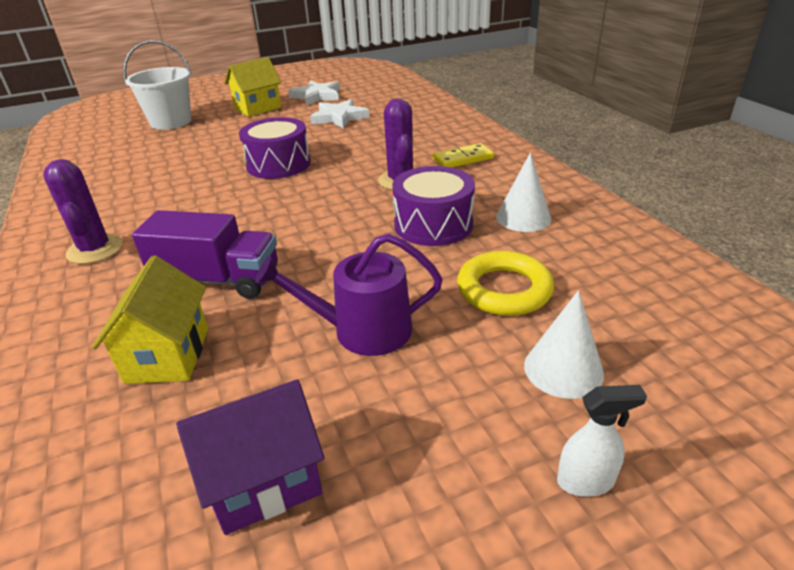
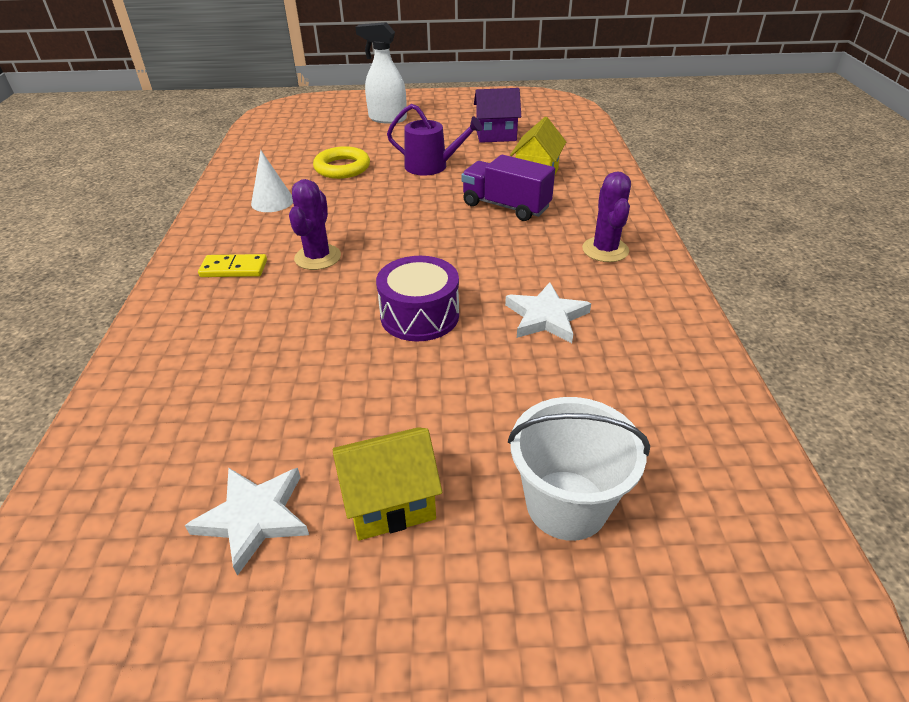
camera: 160 degrees left, 5 degrees up
(339, 117) = (280, 406): white star -> white star (546, 317)
(433, 224) = (337, 211): purple drum -> none
(563, 369) = (356, 139): white cone -> none
(586, 481) = (387, 119): white spray bottle -> white spray bottle, size x1.90

